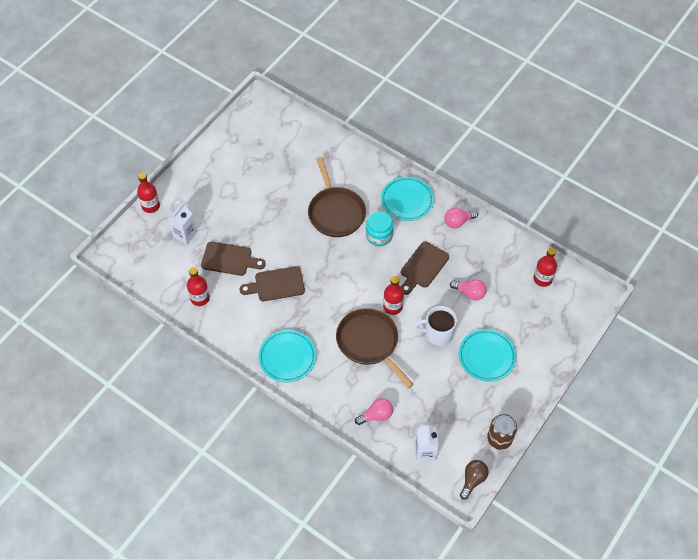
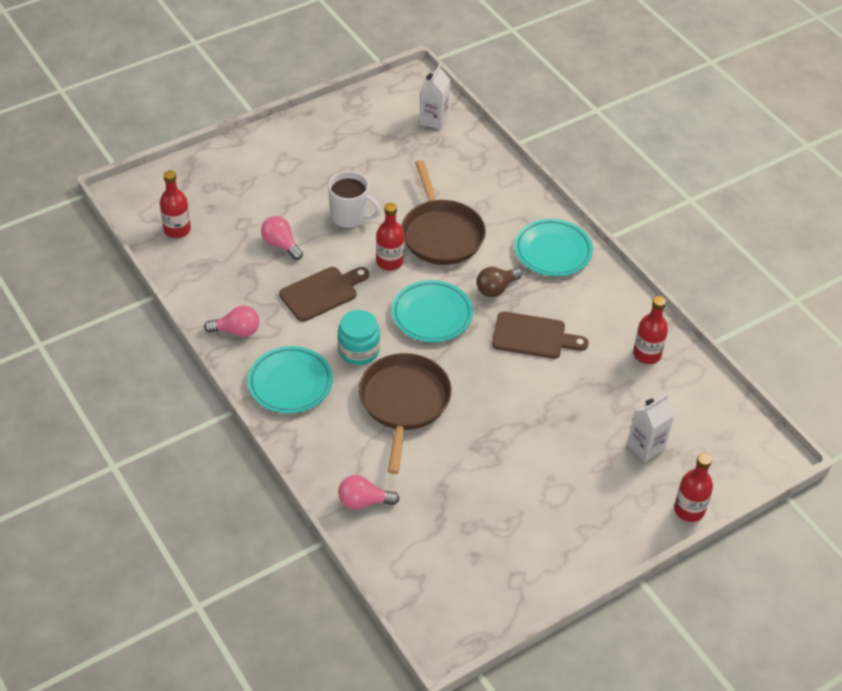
camera: 160 degrees left, 10 degrees down
(229, 259) = (588, 390): brown cutting board -> none
(376, 415) = (471, 165): pink light bulb -> pink light bulb (363, 501)
(473, 480) = (396, 84): brown light bulb -> brown light bulb (496, 289)
(486, 357) = (307, 177): turquoise plate -> turquoise plate (432, 315)
(499, 439) = (345, 106): brown can -> none

